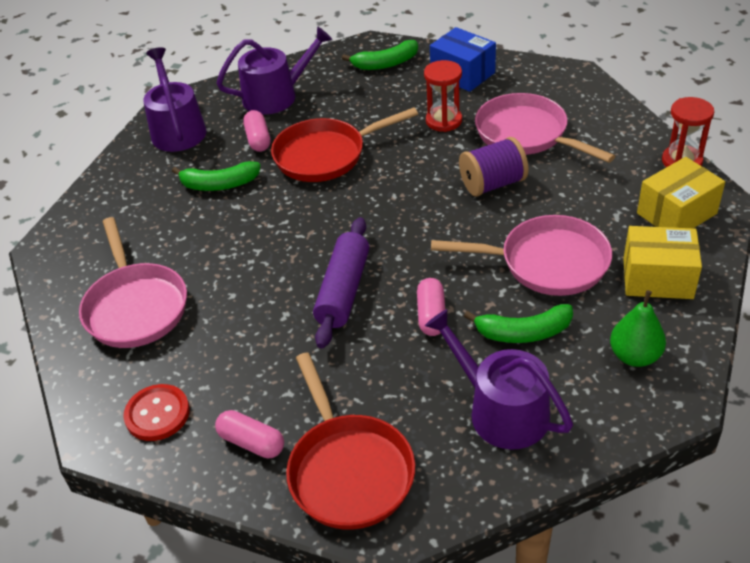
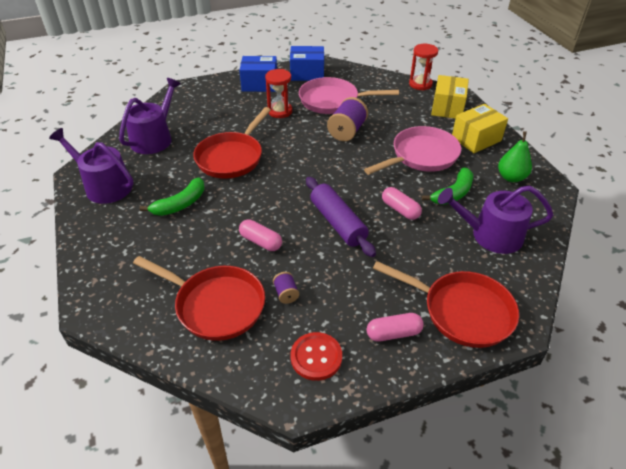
camera: 45 degrees left, 0 degrees up
(135, 307) = (215, 305): pink pan -> red pan
(204, 335) = (286, 294): none -> purple spool
(258, 139) = (174, 167): pink capsule -> pink capsule (260, 242)
(385, 63) = (206, 95): green banana -> none
(539, 82) = (307, 73): none -> blue box

